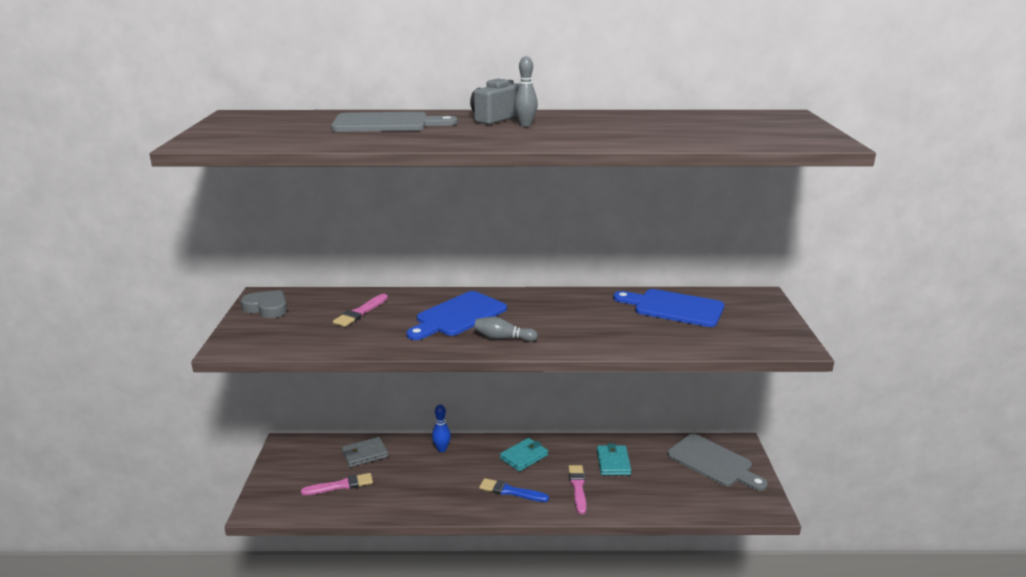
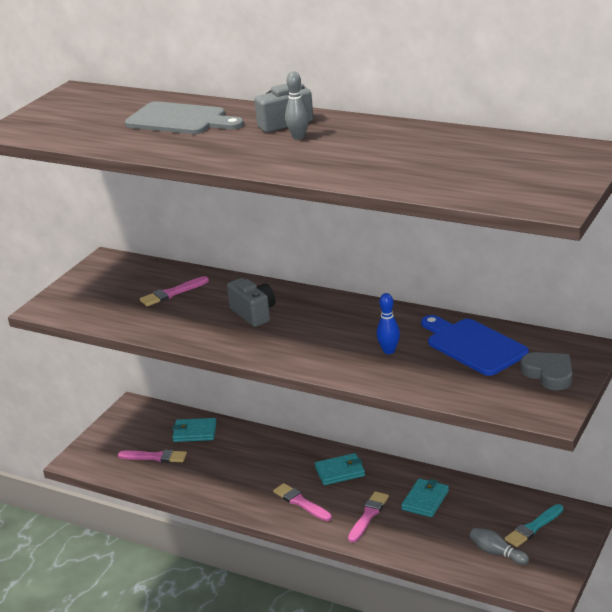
camera: 30 degrees right, 5 degrees up
(267, 308) = (99, 273): grey heart -> grey heart (549, 374)
(365, 454) = (195, 432): grey wallet -> turquoise wallet
(442, 449) = (267, 444): blue bowling pin -> blue bowling pin (389, 351)
(458, 316) = (254, 314): blue cutting board -> grey camera
(503, 338) = (271, 346): grey bowling pin -> grey bowling pin (497, 553)
(510, 491) = (301, 502): blue brush -> pink brush
(713, 462) = (533, 527): grey cutting board -> turquoise brush

